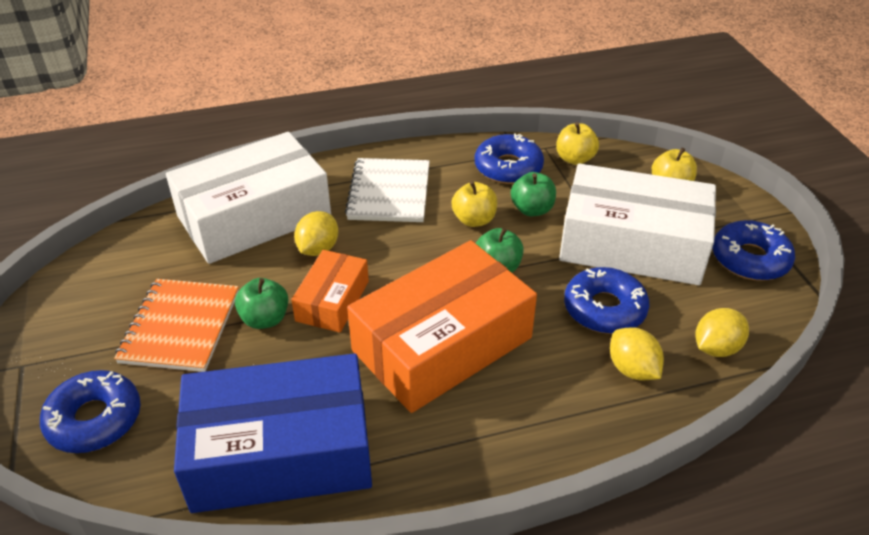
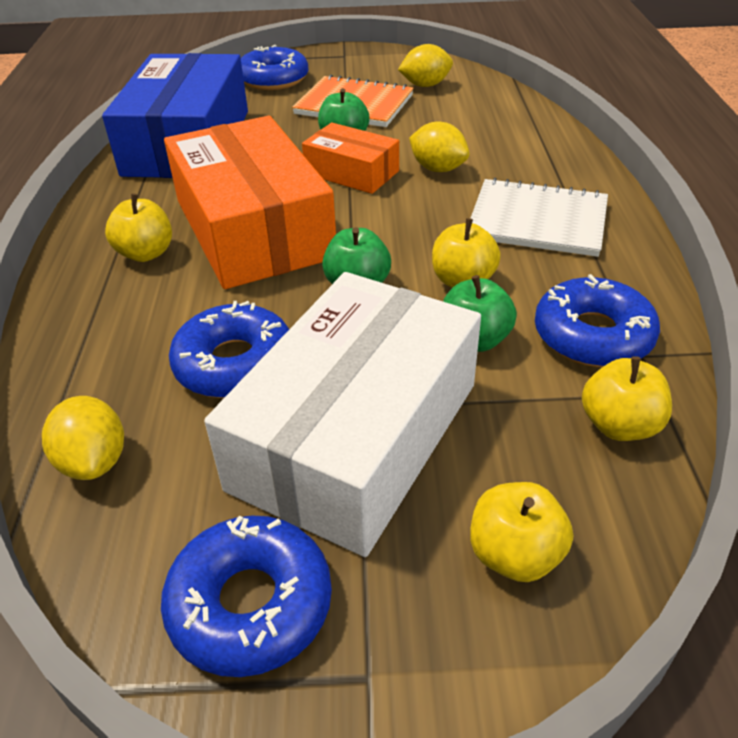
camera: 105 degrees right, 0 degrees up
(254, 216) = (505, 137): white box -> none
(502, 406) = (146, 253): none -> yellow apple
(632, 369) = (121, 361): yellow lemon -> yellow lemon (425, 85)

